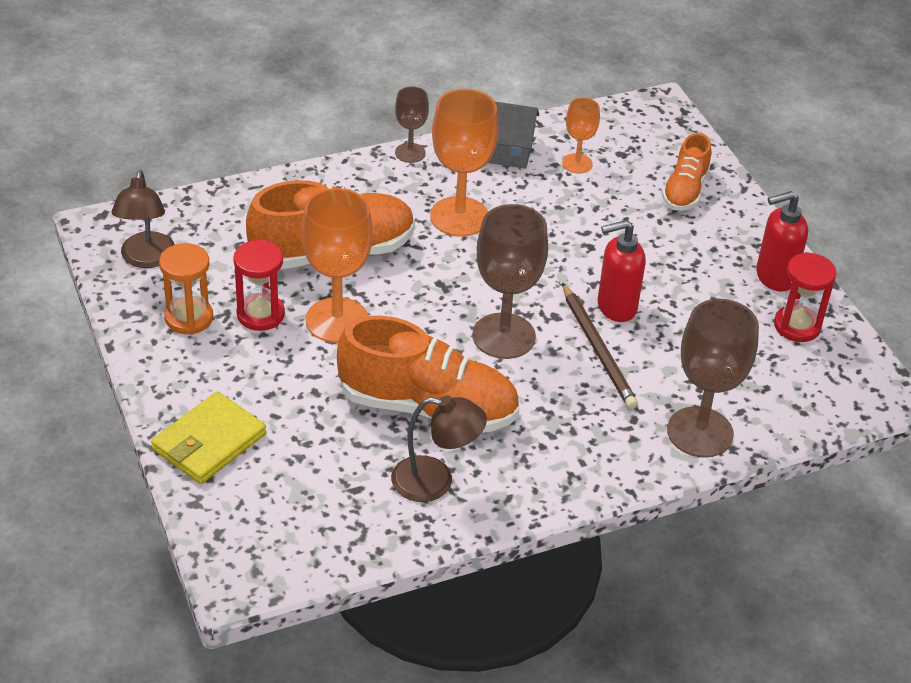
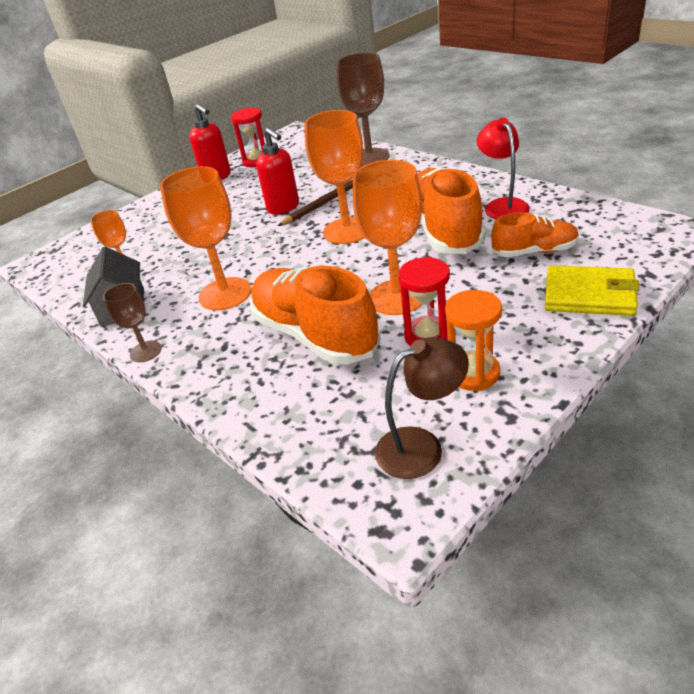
camera: 105 degrees left, 5 degrees down
(435, 481) = (502, 205): brown lamp -> red lamp
(504, 336) = (347, 231): brown goblet -> orange goblet
(685, 190) = (142, 224): orange shoe -> orange shoe (534, 251)

